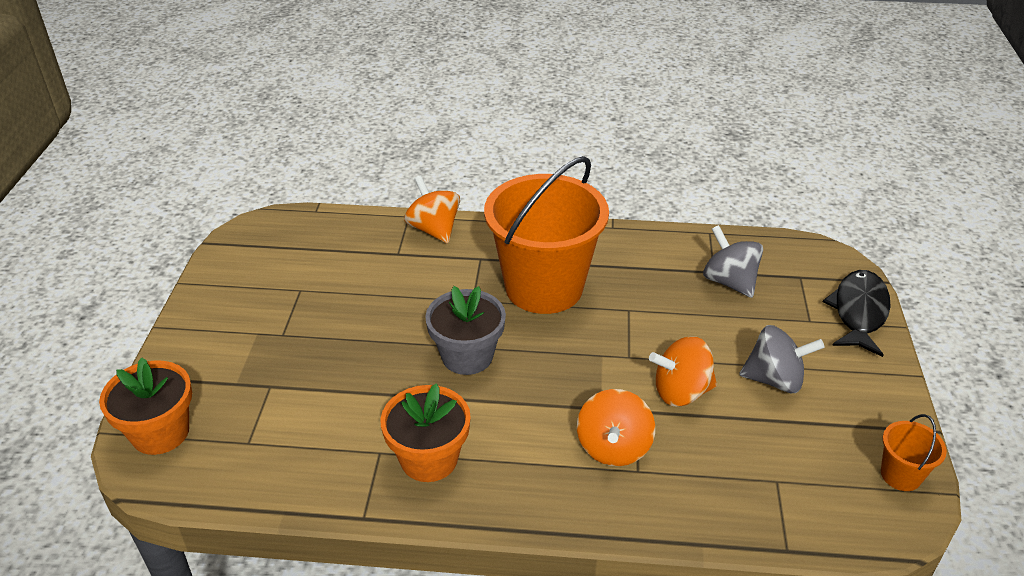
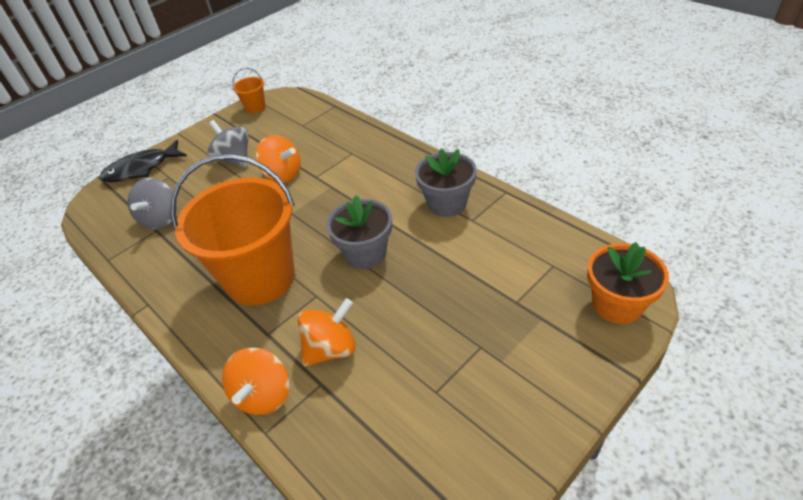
camera: 135 degrees left, 5 degrees up
(429, 459) = (447, 203): orange flower pot -> grey flower pot
(613, 447) = (349, 166): orange spinning top -> orange spinning top (331, 349)

